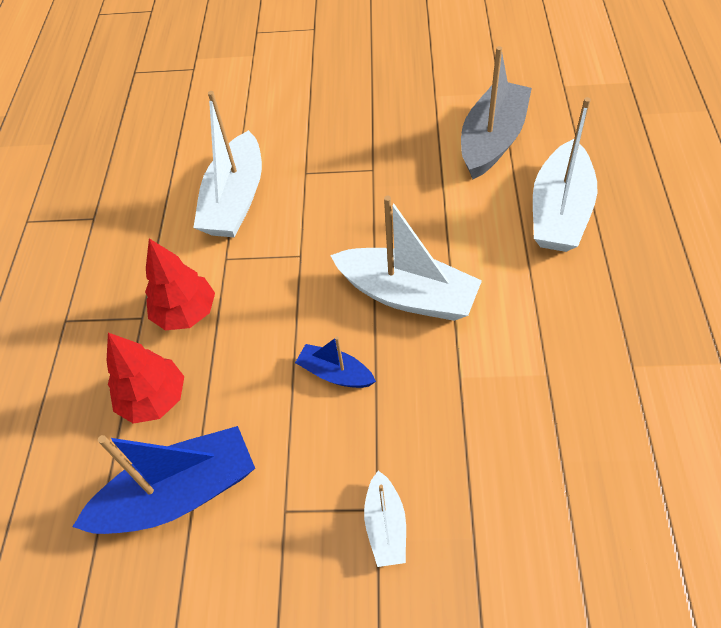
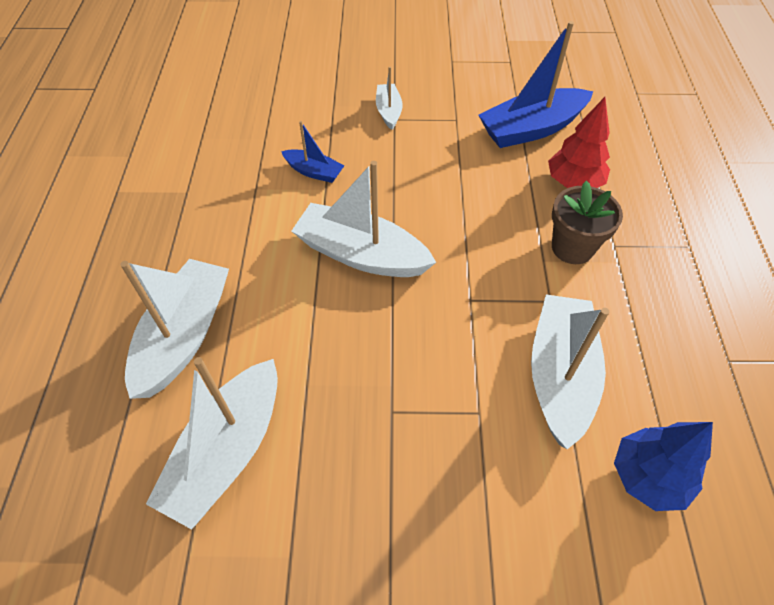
camera: 175 degrees right, 0 degrees up
(186, 313) = (572, 247): red tree -> brown flower pot
(194, 144) = (648, 477): none -> blue tree
(335, 373) = (426, 195): blue boat -> blue boat (314, 172)
(492, 140) = (228, 451): grey boat -> white boat

